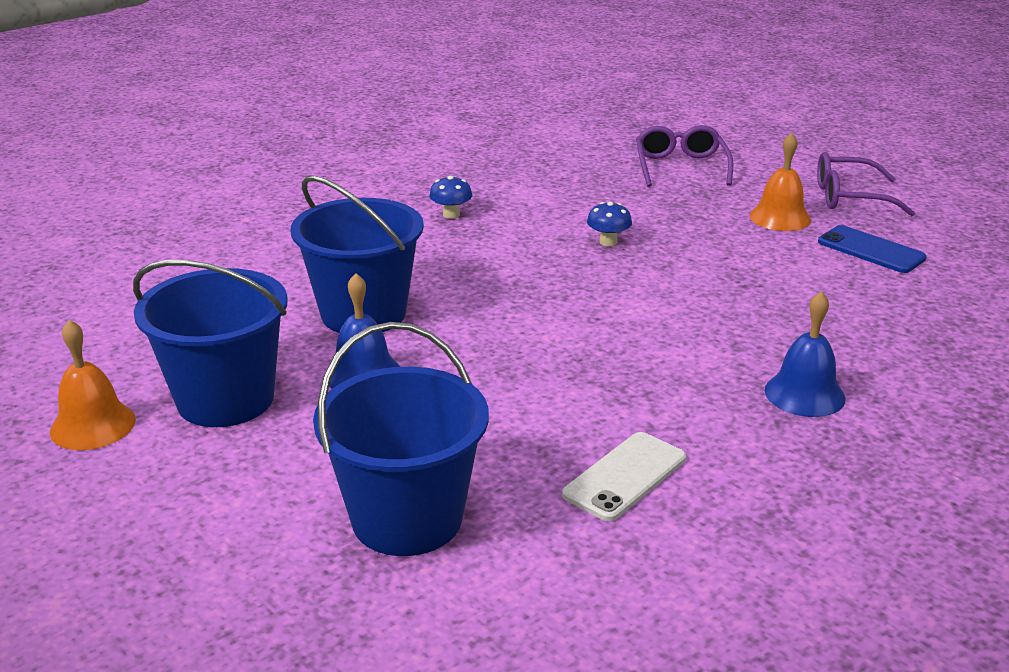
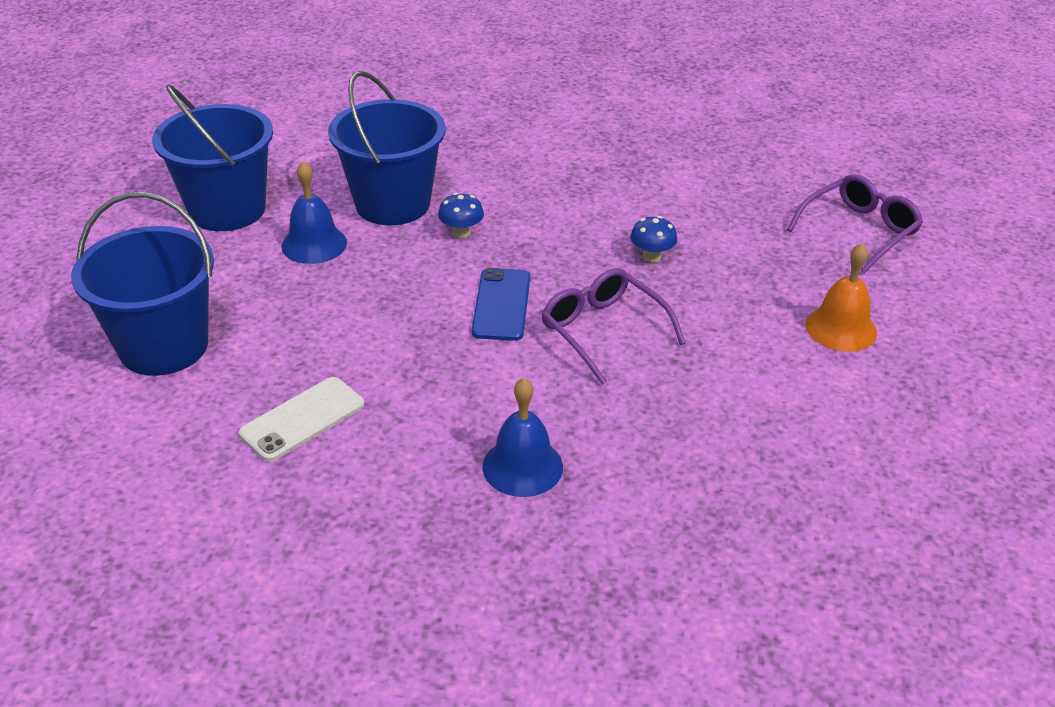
camera: 50 degrees right, 10 degrees up
(93, 425) = (152, 181): orange bell -> none
(451, 215) = (591, 165): blue mushroom -> blue mushroom (461, 233)
(625, 476) = (302, 419): white phone -> white phone turned 45 degrees counterclockwise
(851, 197) = (957, 355): purple glasses -> purple glasses (604, 332)
(871, 250) = (854, 409): blue phone -> blue phone (502, 304)

